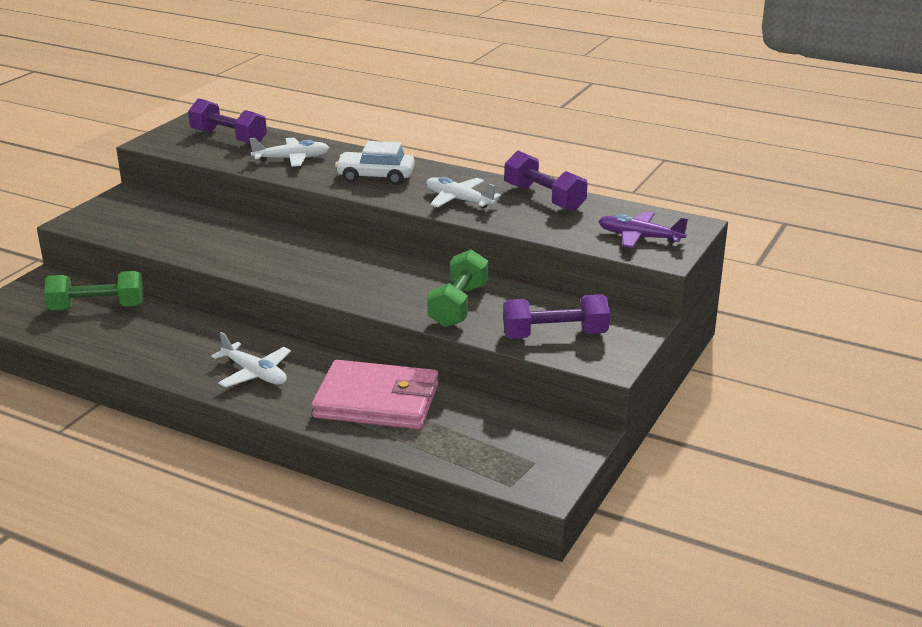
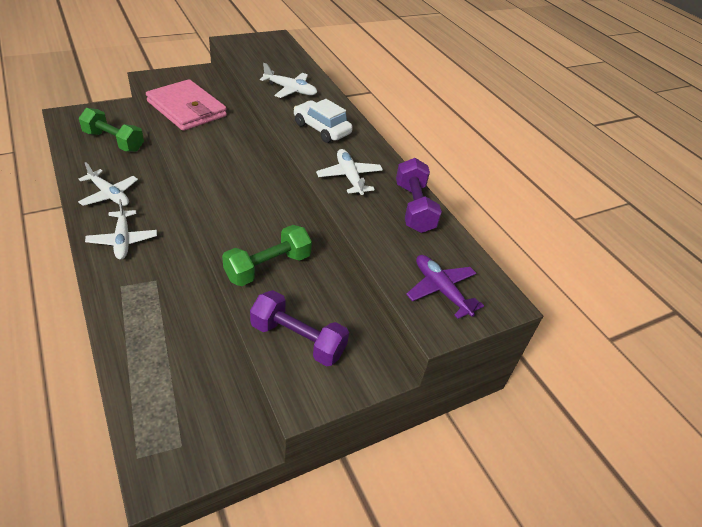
camera: 30 degrees right, 15 degrees up
(175, 349) = (109, 194): none -> white plane
(228, 138) = (277, 57): purple dumbbell -> none
(377, 401) = (158, 310): pink wallet -> pink wallet (187, 109)

